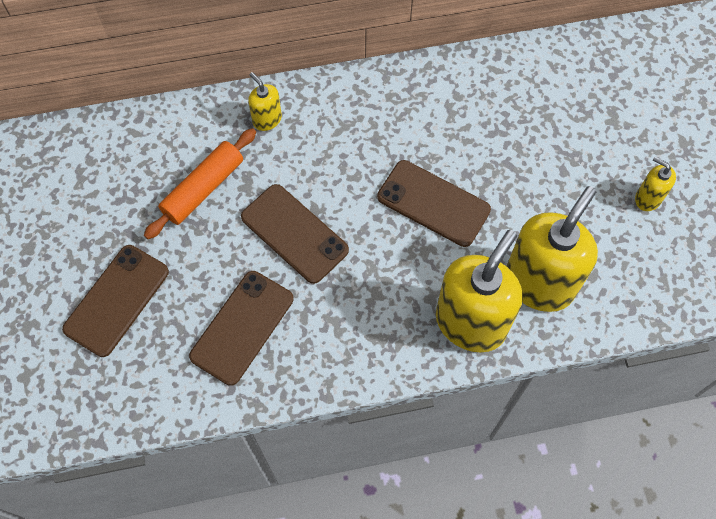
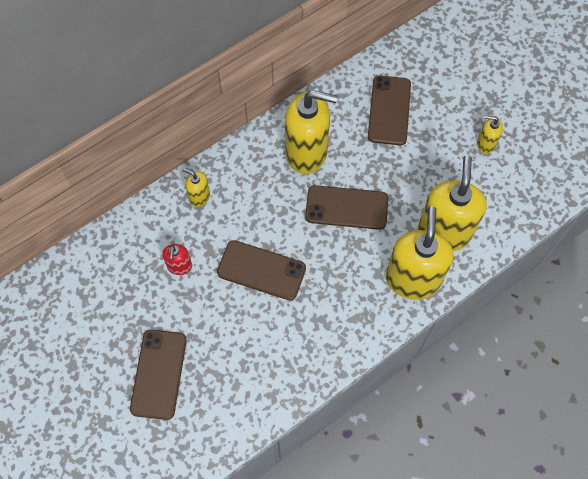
camera: 25 degrees left, 0 degrees up
(203, 189) = (179, 266): orange rolling pin -> red soap dispenser
(242, 327) = (259, 352): brown phone -> brown phone (389, 110)
(418, 120) = (307, 153): none -> yellow soap dispenser

